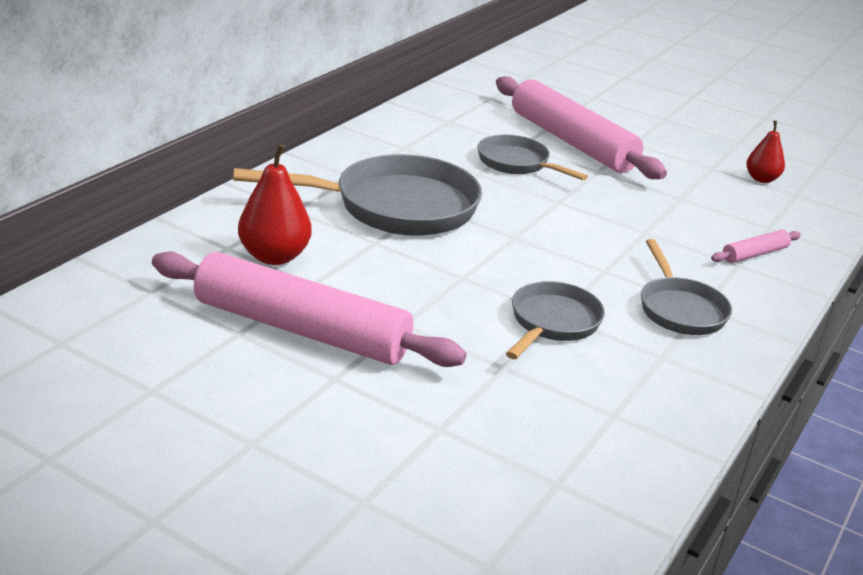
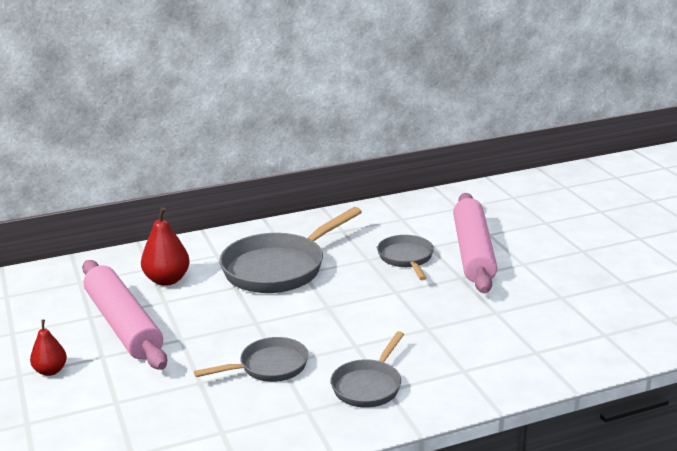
camera: 40 degrees right, 5 degrees down
(395, 207) = (279, 268): grey pan -> grey pan turned 105 degrees clockwise
(754, 254) = (490, 367): pink rolling pin -> none
(761, 179) = (593, 315): red pear -> red pear (50, 371)

